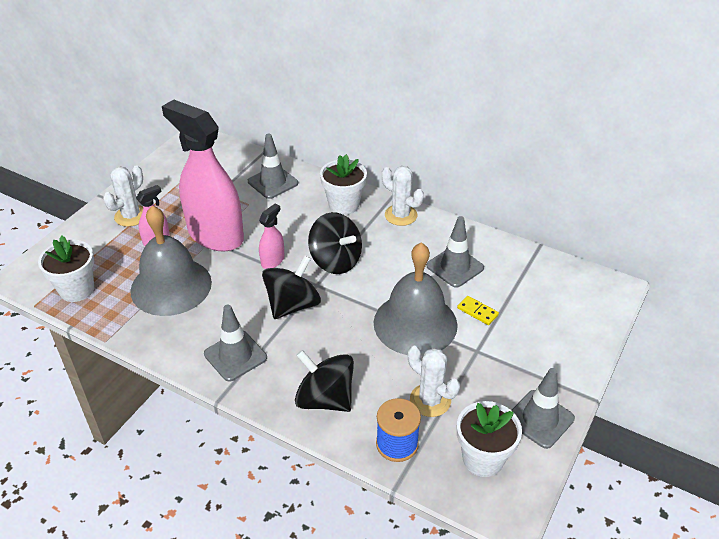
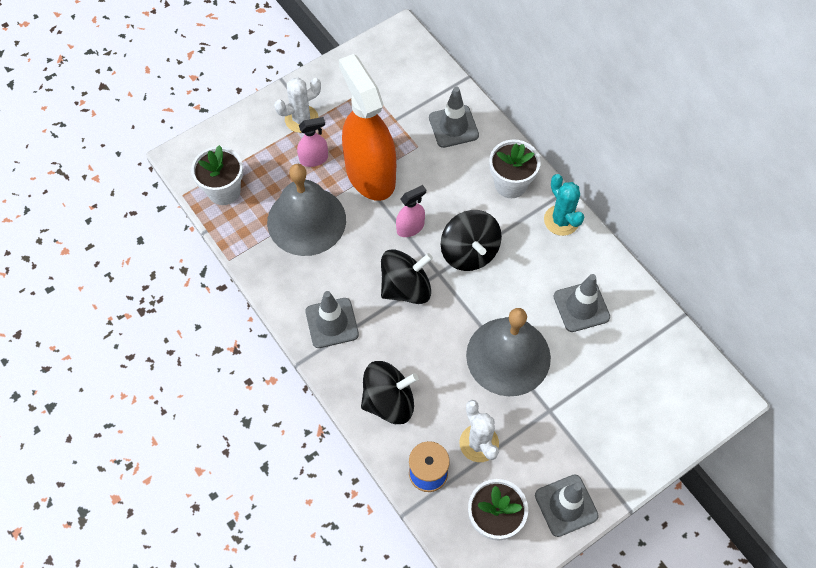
camera: 25 degrees right, 20 degrees up
(215, 235) = (370, 174): pink spray bottle -> orange spray bottle
(325, 399) = (389, 401): black spinning top -> black spinning top turned 105 degrees clockwise
(401, 215) = (561, 220): white cactus -> turquoise cactus
(477, 312) = (574, 368): yellow domino -> none

